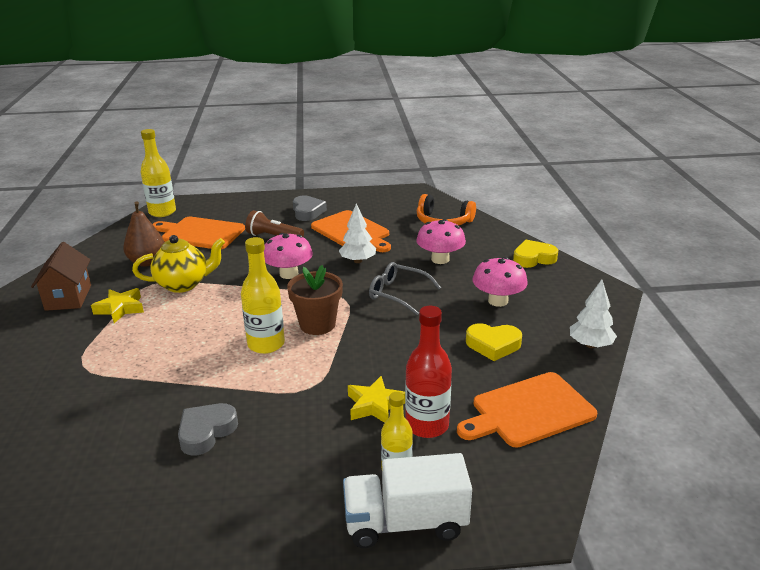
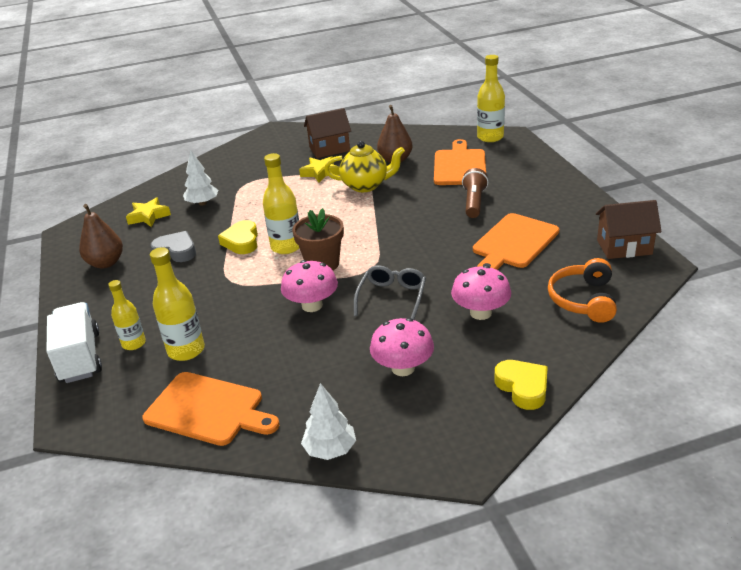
camera: 80 degrees right, 5 degrees up
(181, 507) = (106, 263): none -> brown pear
(183, 284) = (366, 185): yellow teapot -> yellow teapot turned 60 degrees counterclockwise
(289, 274) = (405, 228): pink mushroom -> pink mushroom (312, 305)
(307, 212) = (544, 206): grey heart -> none
(358, 261) = (449, 260): white tree -> white tree (203, 203)
(375, 405) = (210, 318): yellow star -> yellow star (149, 216)
(387, 197) = (624, 247): none -> brown house
(427, 425) = (186, 350): red bottle -> yellow bottle
(493, 345) = (313, 374): yellow heart -> yellow heart (241, 241)
(529, 411) = (208, 409): orange cutting board -> orange cutting board turned 150 degrees clockwise

